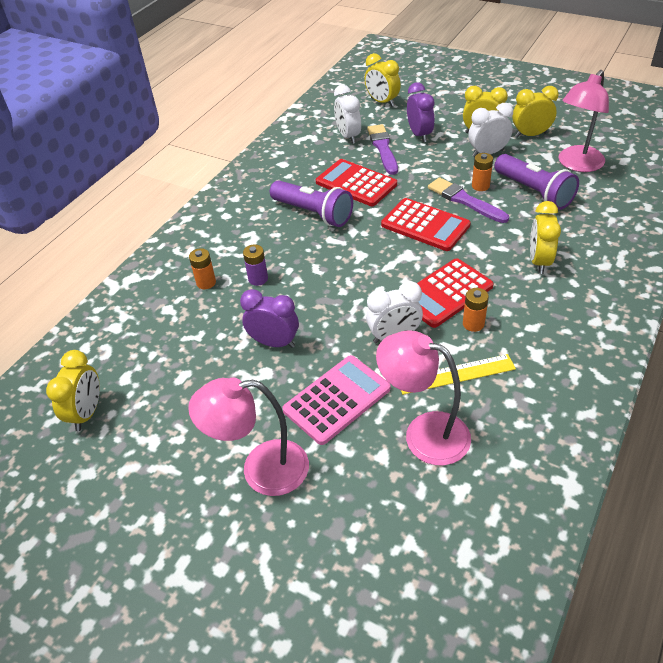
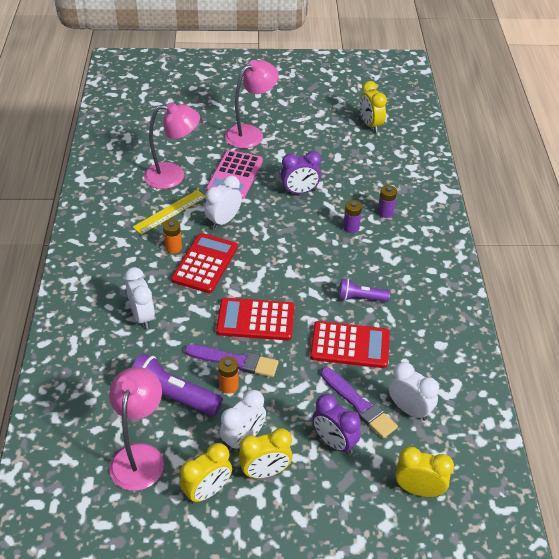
camera: 145 degrees right, 0 degrees up
(206, 282) = (385, 212): orange battery -> purple battery
(313, 213) = (360, 298): purple flashlight -> purple flashlight, size x0.60
(539, 261) = (142, 316): yellow clock -> white clock

